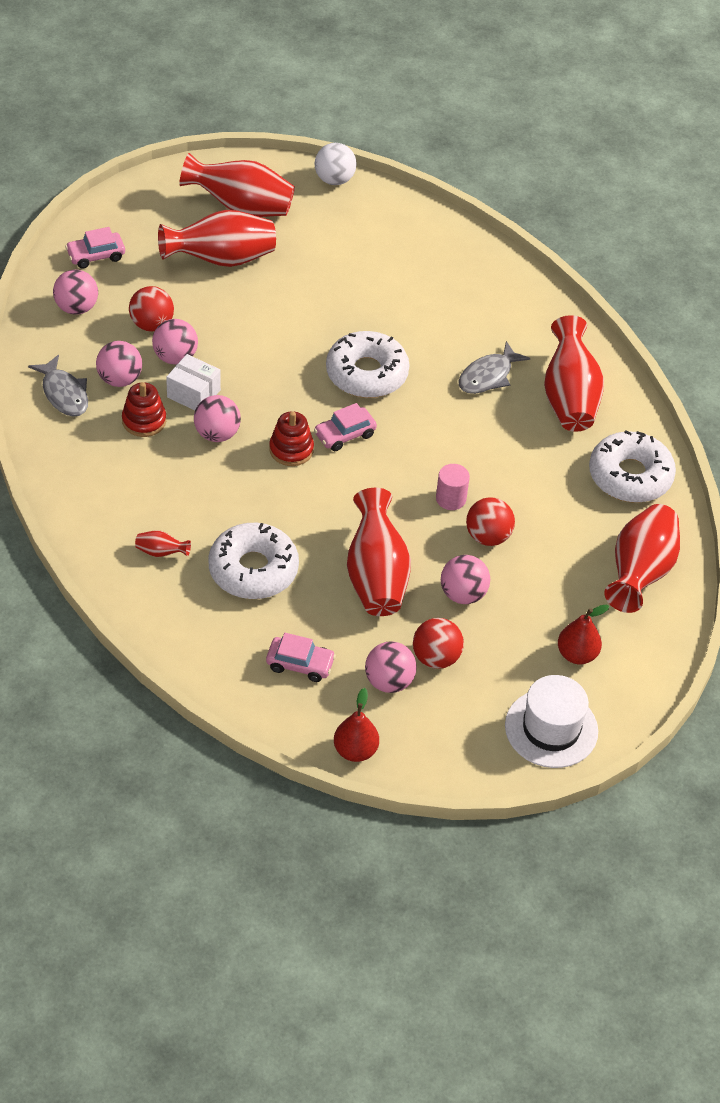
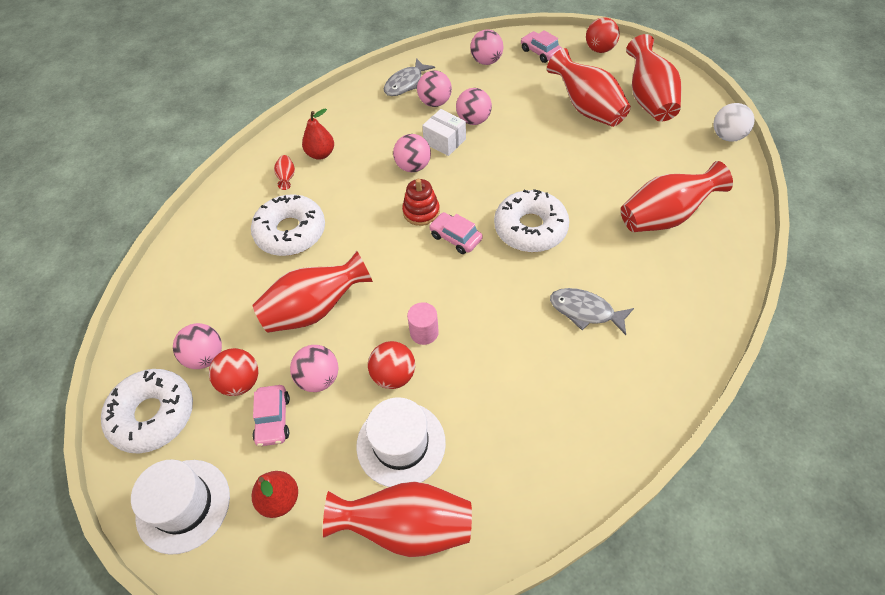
camera: 75 degrees right, 5 degrees up
(144, 421) = (404, 127): red stacking toy -> none
(152, 324) = (496, 98): red ball -> red ball (599, 49)
(193, 394) = (444, 141): white box -> white box turned 60 degrees counterclockwise
(300, 664) = (207, 292): pink car -> pink car (273, 419)
(355, 750) = (128, 358): red pear -> red pear (321, 154)
(561, 553) = (401, 444): none -> white hat
(569, 397) = (603, 385): red vase -> red vase (665, 216)
(630, 476) = (533, 475): white donut -> white donut (153, 415)

